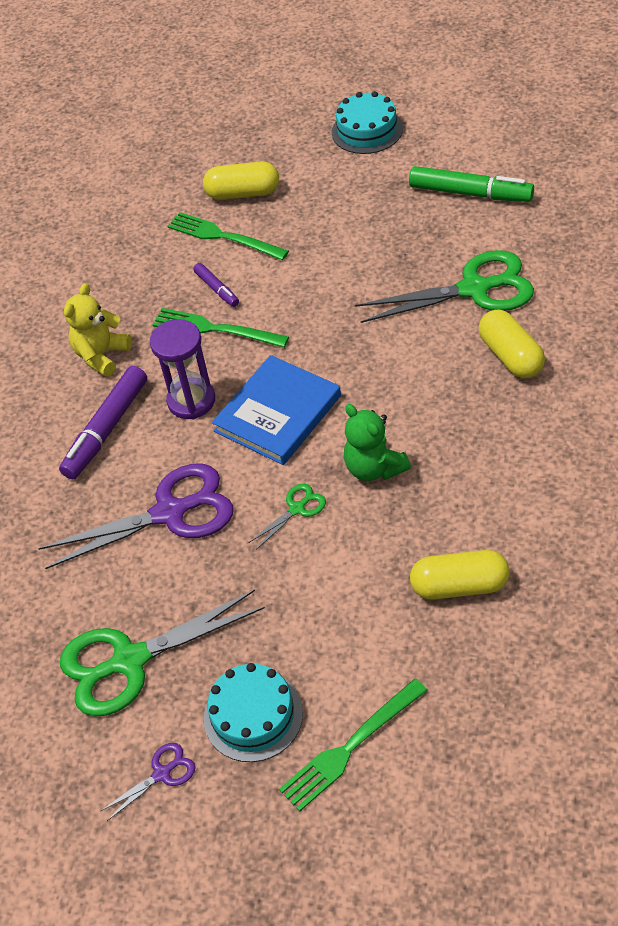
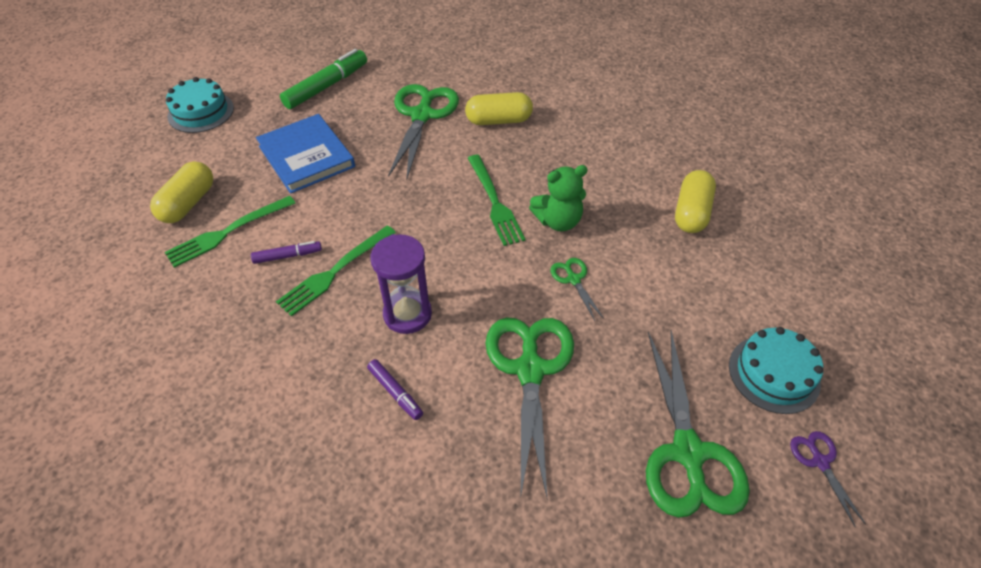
camera: 75 degrees left, 0 degrees up
(101, 355) = (294, 369): yellow teddy bear -> none
(106, 429) = (395, 392): purple marker -> purple marker, size x0.53
(171, 512) = (530, 369): purple scissors -> green scissors
(278, 413) = (464, 260): blue book -> blue book (306, 156)
(350, 747) = (818, 320): green fork -> green fork (494, 202)

